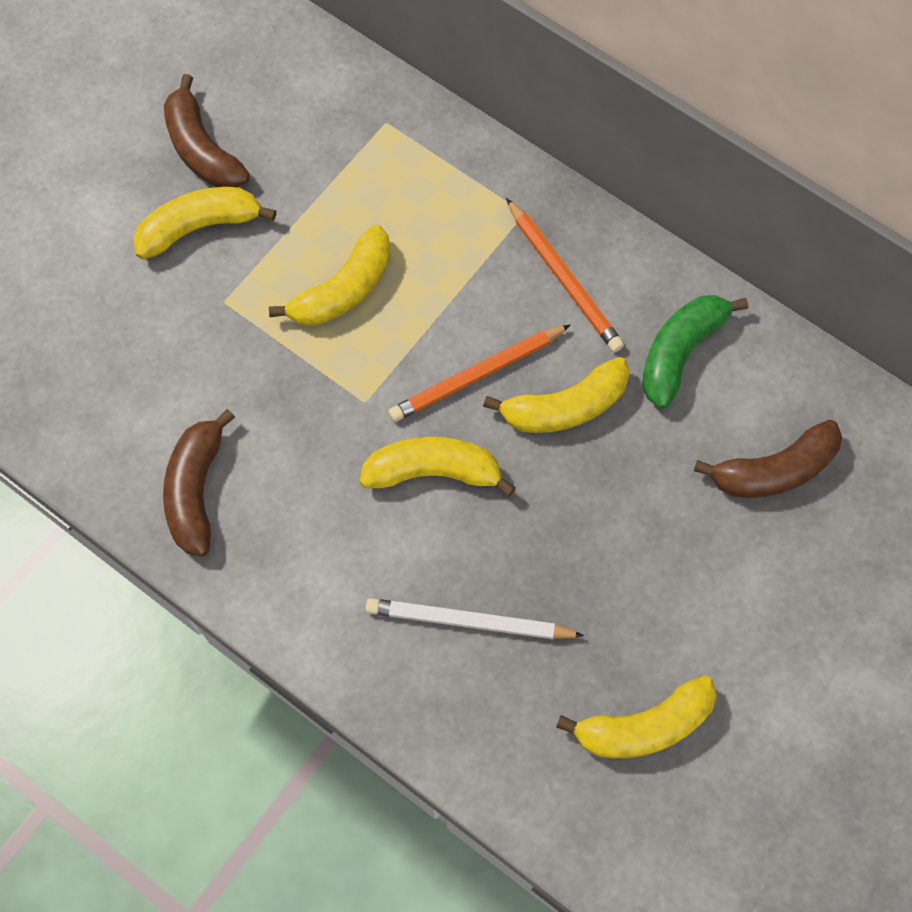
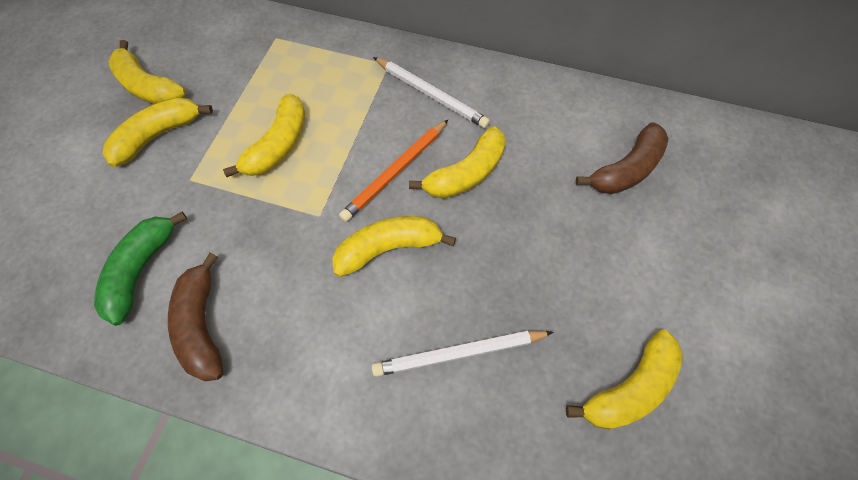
camera: 20 degrees left, 5 degrees down
(202, 149) = (148, 87): brown banana -> yellow banana
(563, 279) = (431, 94): orange pencil -> white pencil
(680, 352) = (528, 116): green banana -> green banana (141, 270)

